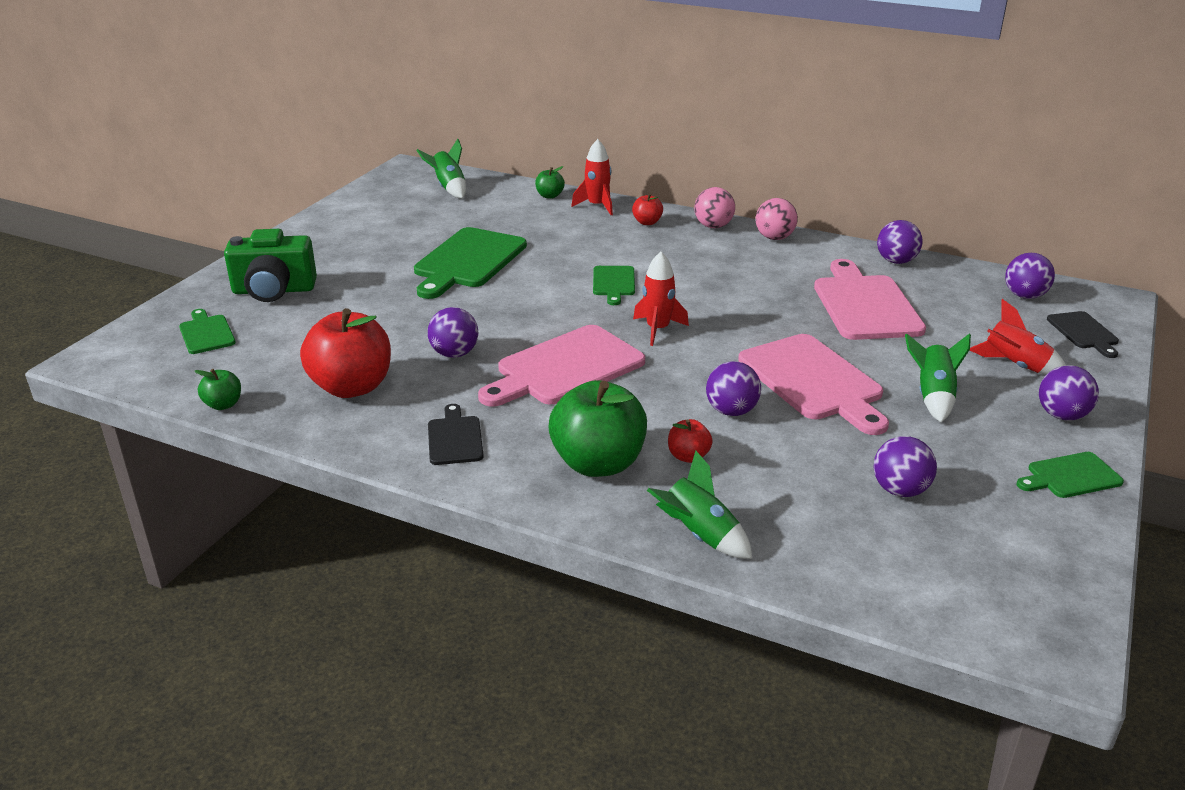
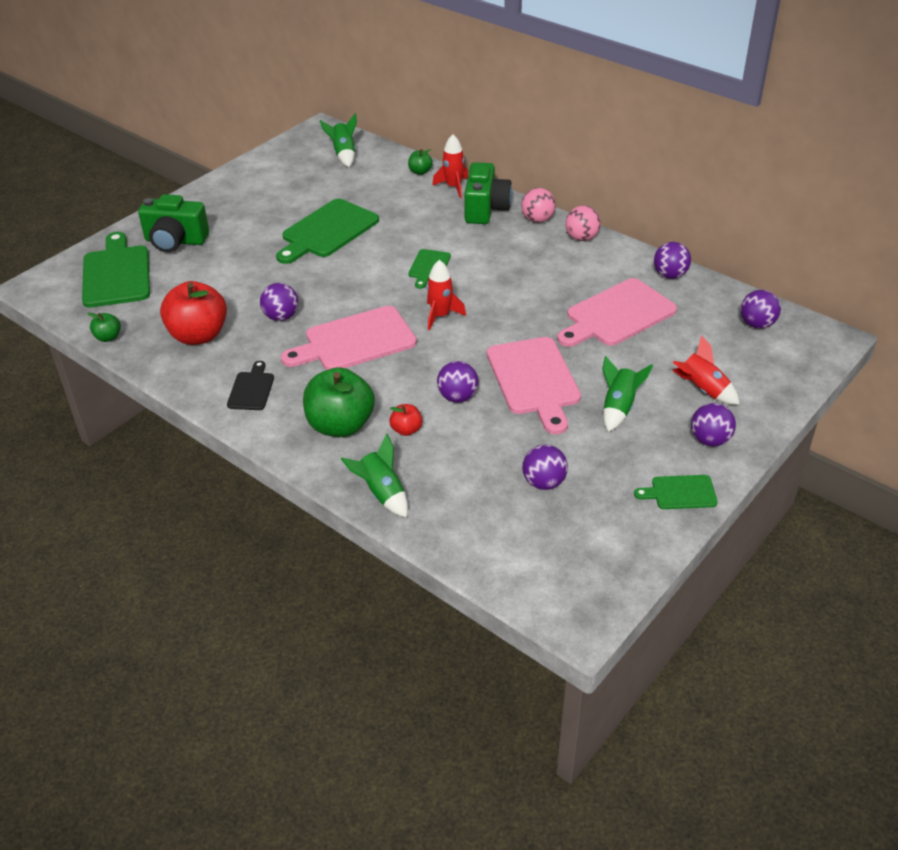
camera: 15 degrees right, 10 degrees up
(206, 333) = (116, 274): green cutting board -> green cutting board, size x1.93
(647, 222) = (485, 209): red apple -> green camera
(865, 305) = (617, 315): pink cutting board -> pink cutting board turned 135 degrees counterclockwise
(1084, 332) = (782, 367): black cutting board -> none

